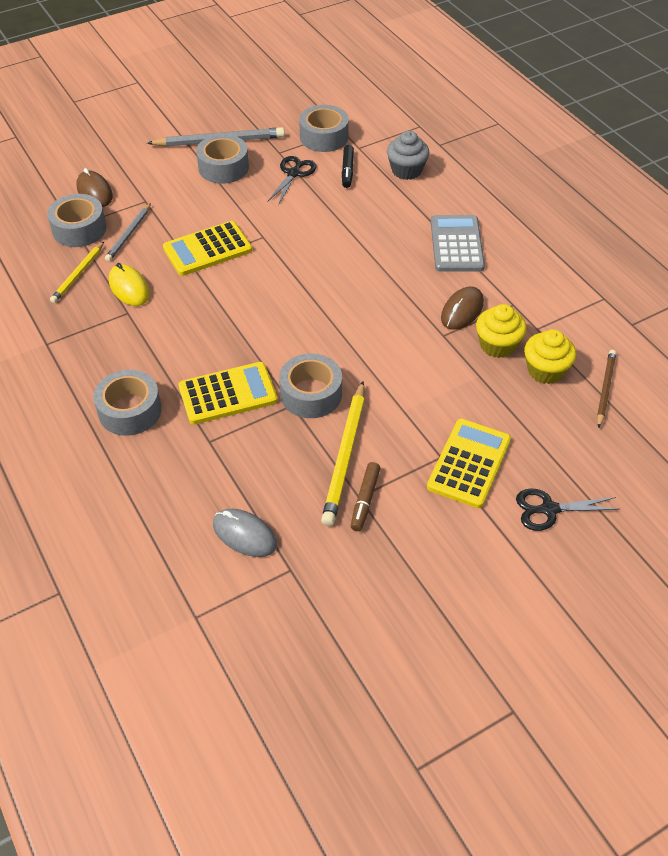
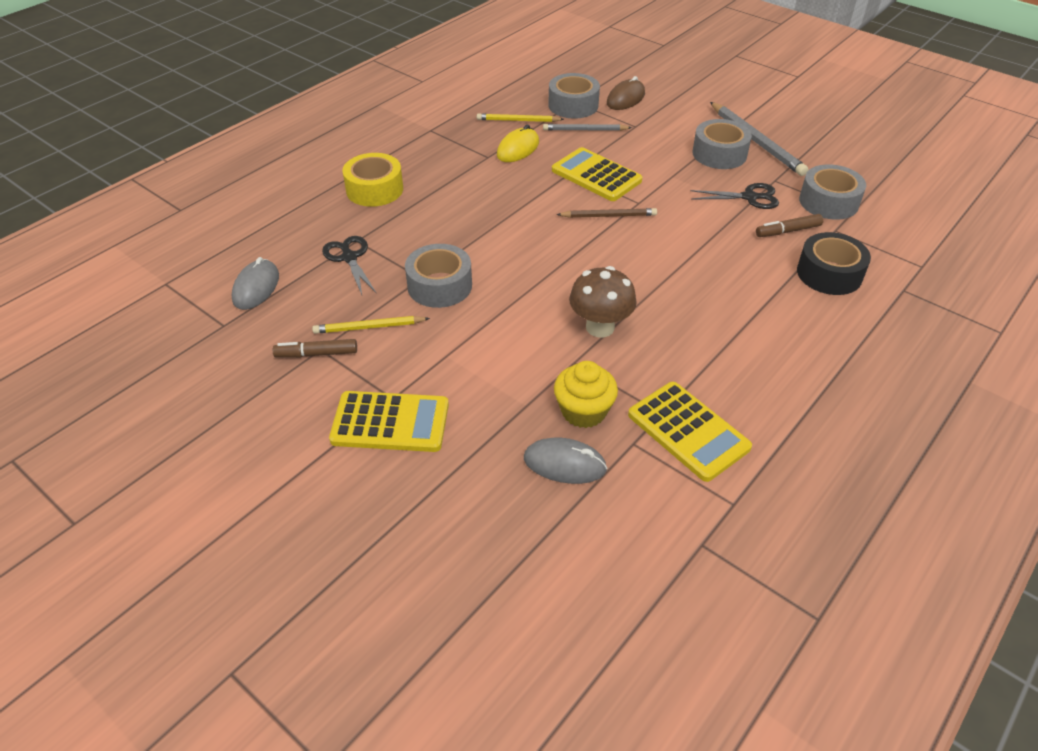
camera: 70 degrees right, 5 degrees down
(130, 411) = (374, 189): grey tape -> yellow tape
(228, 394) = (417, 236): yellow calculator -> yellow calculator (688, 431)
(345, 455) = (369, 327): yellow pencil -> yellow pencil, size x0.61
(347, 170) = (788, 231): black marker -> brown marker
(406, 170) = (829, 274): grey cupcake -> black tape
(410, 309) = (600, 327): none -> brown mushroom
(456, 244) = (732, 341): grey calculator -> none
(462, 311) = (622, 369): brown mouse -> none
(545, 370) = (564, 464): yellow cupcake -> grey mouse
(549, 509) = (345, 506): black scissors -> black scissors (349, 258)
(605, 389) = (562, 531): brown pencil -> brown pencil (608, 216)

